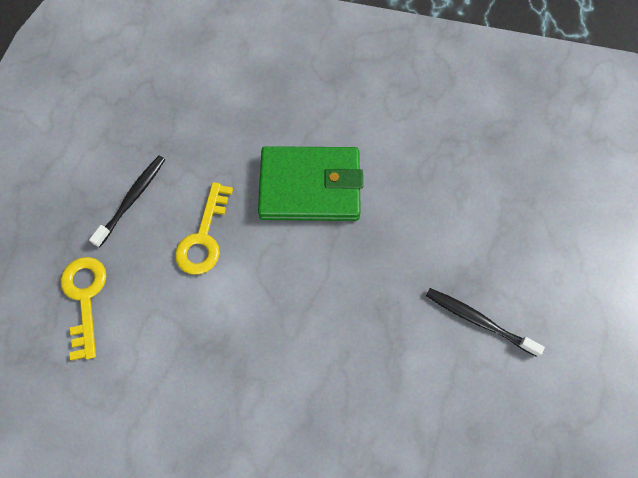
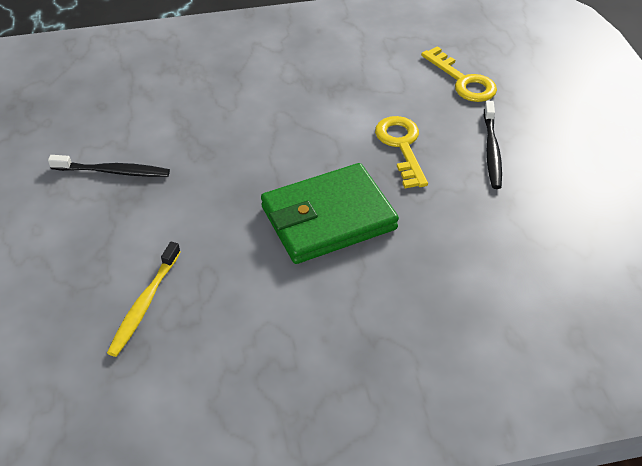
camera: 155 degrees right, 20 degrees down
(479, 167) = (144, 304): none -> yellow toothbrush

